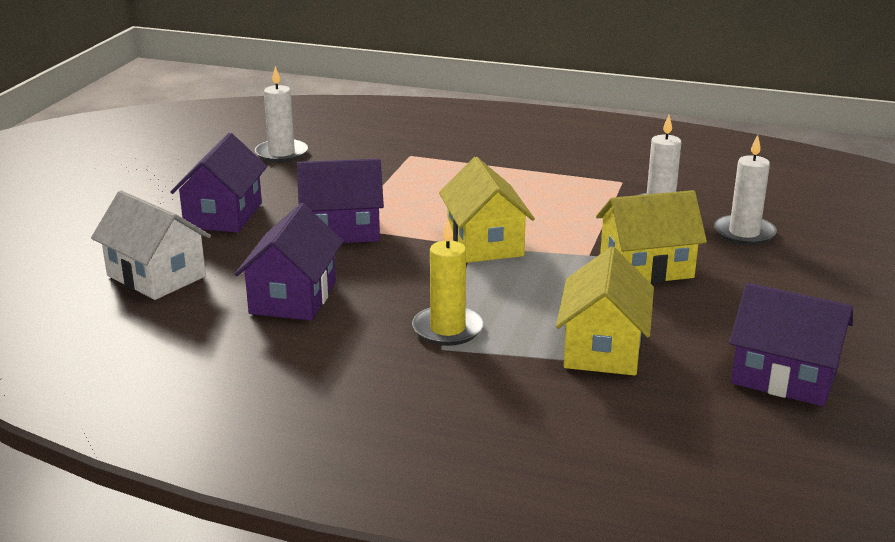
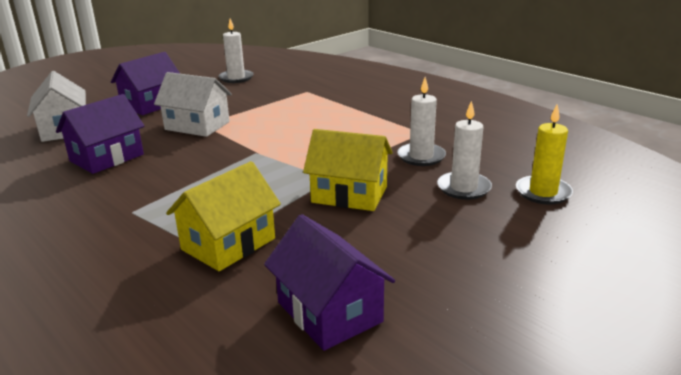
camera: 30 degrees right, 0 degrees up
(342, 230) = (197, 126): purple house -> white house
(447, 329) = (155, 200): yellow candle -> yellow candle (543, 192)
(485, 243) = (266, 152): yellow house -> none

